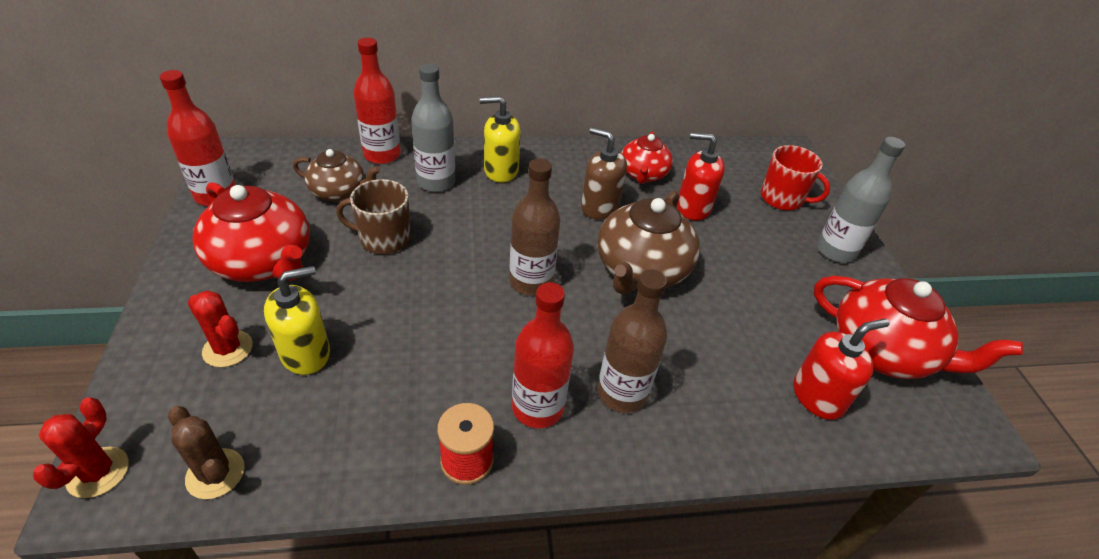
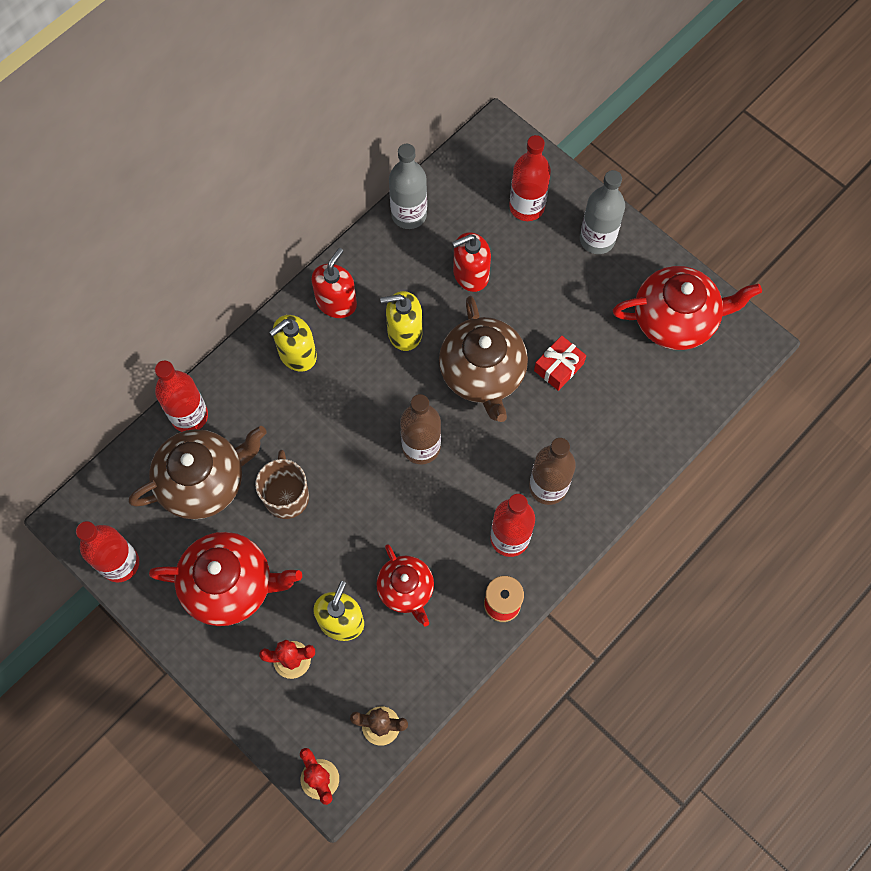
camera: 35 degrees left, 25 degrees up
(339, 192) = (204, 481): brown teapot -> brown teapot, size x1.63
(383, 239) = (286, 496): brown mug -> brown mug turned 120 degrees clockwise
(436, 182) = (262, 409): grey bottle -> grey bottle (409, 214)
(599, 207) = (404, 332): brown soap dispenser -> yellow soap dispenser
(643, 174) = (406, 265): red teapot -> red teapot (406, 589)
(720, 310) = (558, 367): none -> red gift
(782, 199) = (526, 207): red mug -> red bottle
(818, 397) = (658, 392): red soap dispenser -> red soap dispenser (336, 302)

